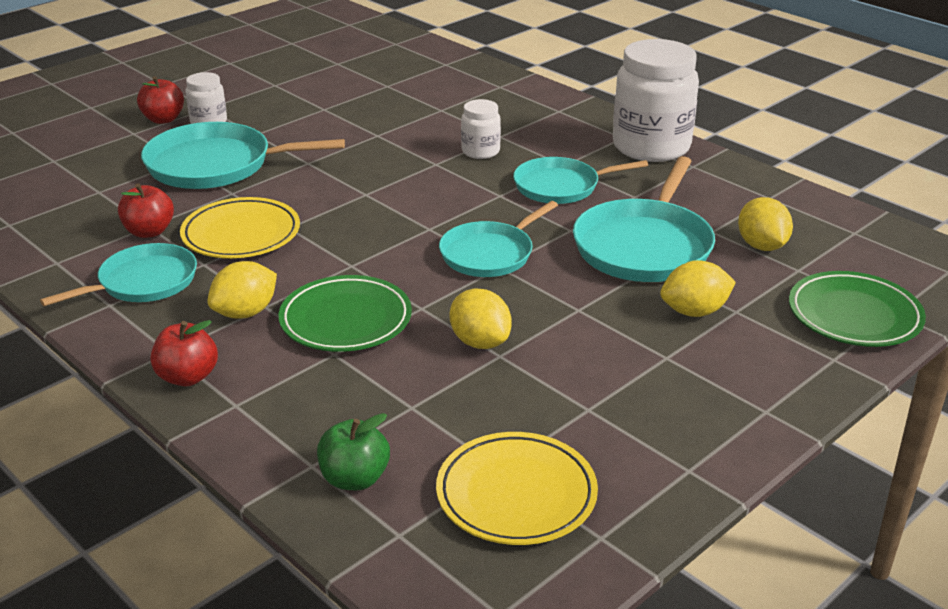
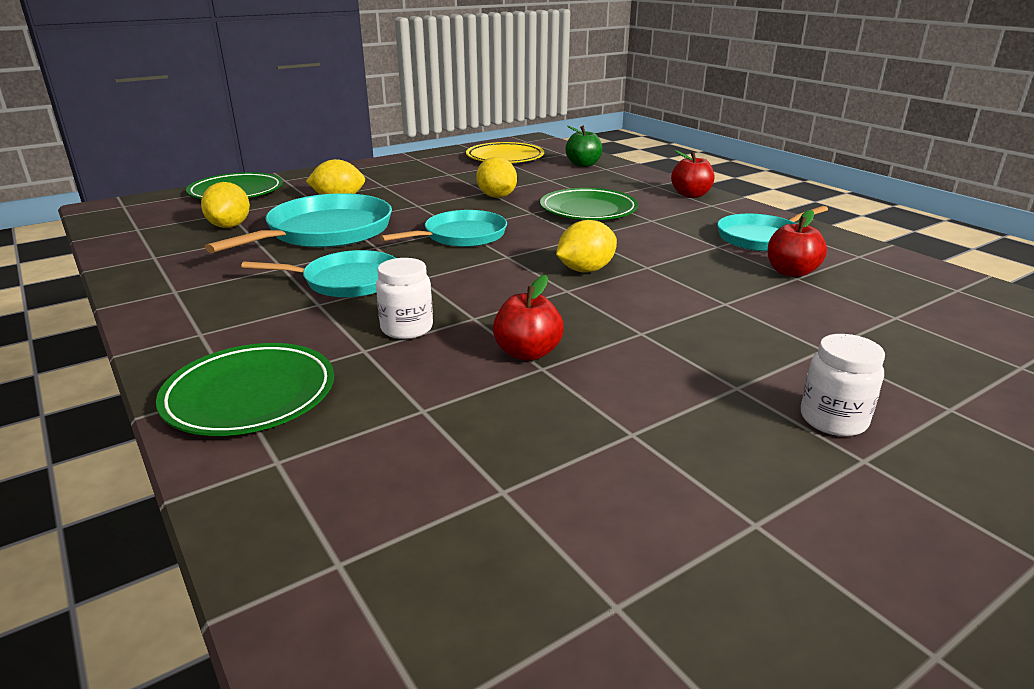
camera: 170 degrees left, 5 degrees down
(163, 119) = (926, 436): red apple -> red apple (527, 353)
(216, 165) = (767, 339): turquoise pan -> none
(241, 234) = (693, 264): yellow plate -> none
(245, 313) = (665, 217): yellow lemon -> yellow lemon (585, 270)
(544, 108) = (250, 395): none -> green plate
(651, 147) = (185, 316): white jar -> none

